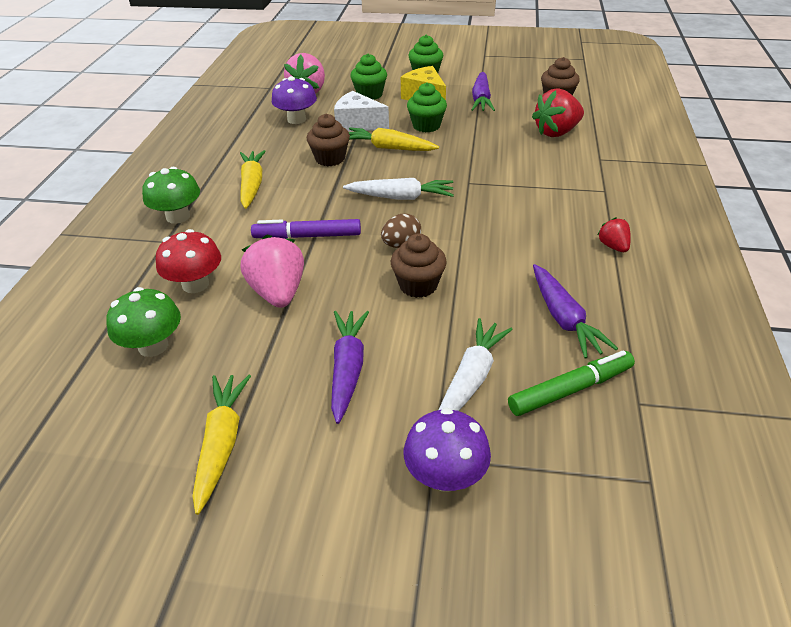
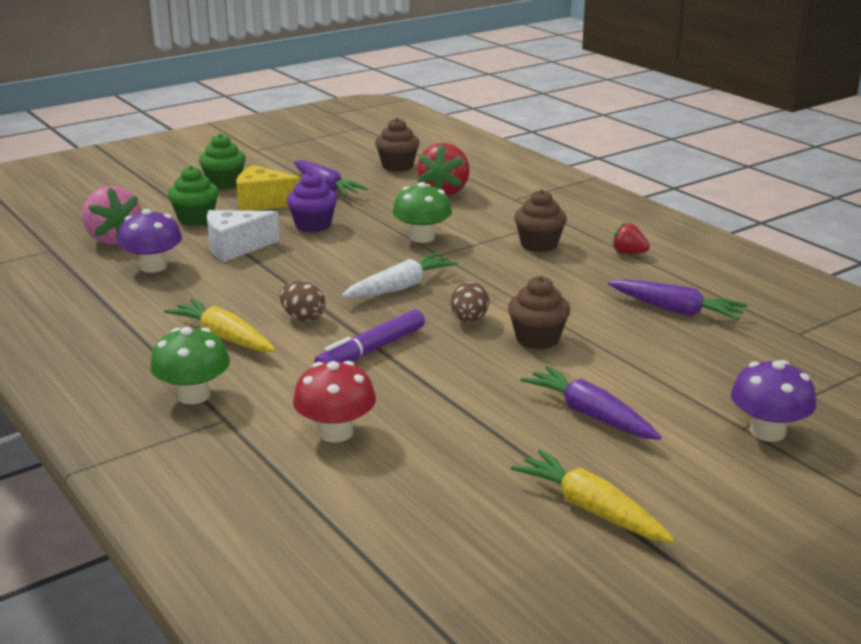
camera: 45 degrees left, 15 degrees down
(153, 346) = (393, 491): green mushroom -> green mushroom (422, 237)
(278, 293) = (430, 399): pink strawberry -> none
(311, 192) = (303, 318): none -> brown egg
(330, 159) = (266, 285): brown cupcake -> brown cupcake (539, 245)
(389, 148) = (311, 255): yellow carrot -> none
(426, 126) = (313, 225): green cupcake -> purple cupcake
(471, 379) = (683, 374): white carrot -> none
(570, 390) = (751, 347): green marker -> none

